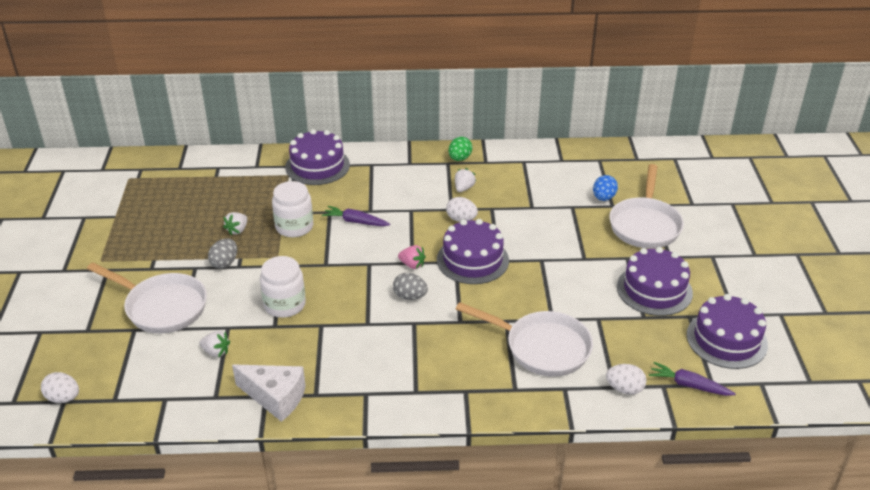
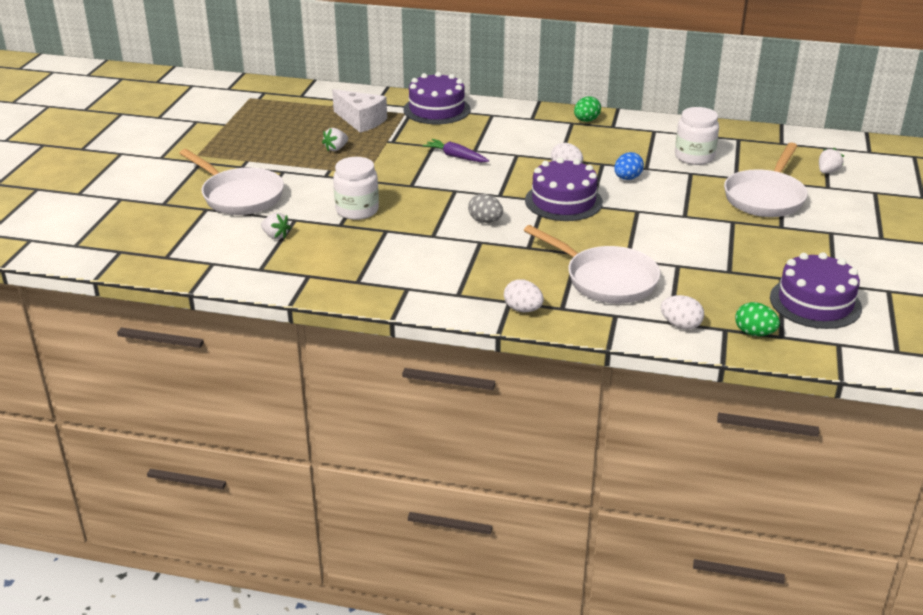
camera: 15 degrees right, 5 degrees down
(63, 398) = (121, 249): white egg -> white egg (523, 309)
(224, 263) = (313, 171): grey egg -> none
(275, 397) = (317, 278): white cheese -> white cheese (361, 121)
(294, 227) = (393, 153): white jar -> white jar (694, 157)
(412, 265) = (499, 197): pink strawberry -> none
(463, 188) = (580, 144): white strawberry -> white strawberry (827, 171)
(603, 198) = (729, 170): blue egg -> blue egg (627, 178)
(654, 290) = (751, 251): purple cake -> none
(689, 385) = (754, 333): purple carrot -> green egg

